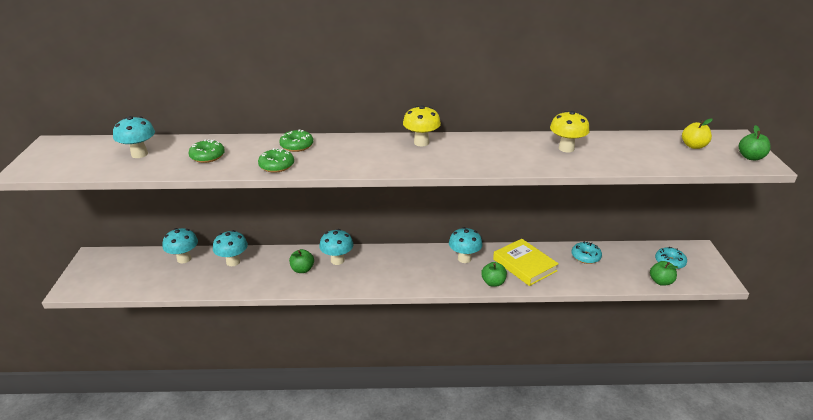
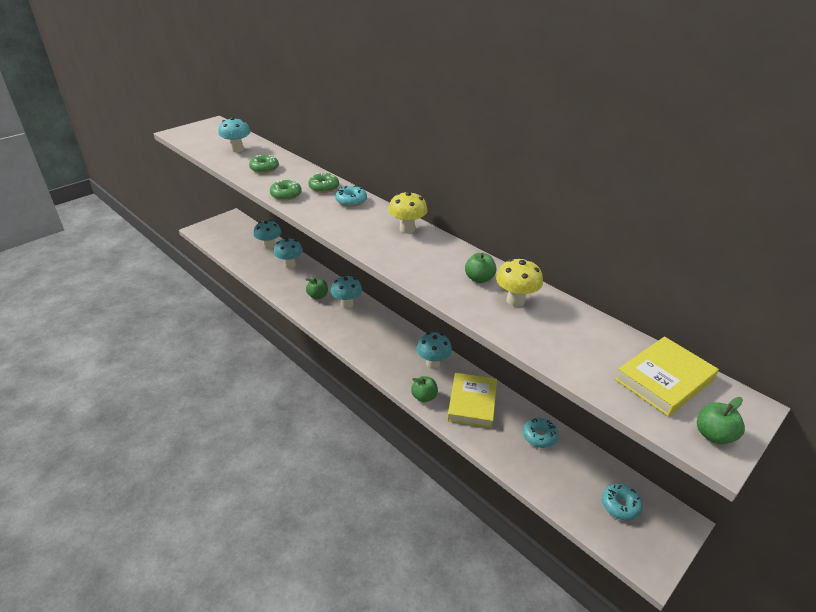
camera: 45 degrees right, 5 degrees up
(340, 144) = (351, 201): none -> turquoise donut
(661, 281) = (577, 513): green apple -> green apple (479, 279)
(693, 146) = (664, 379): yellow apple -> yellow book

